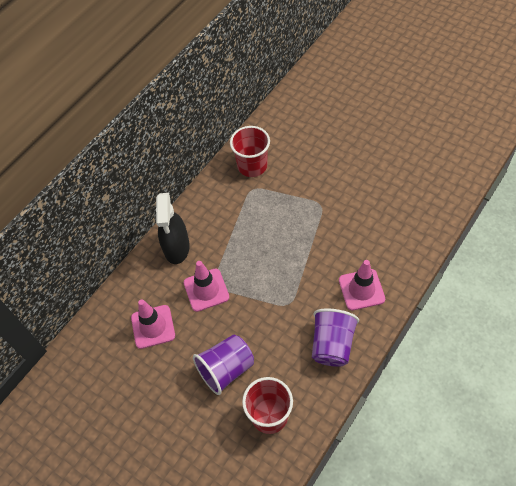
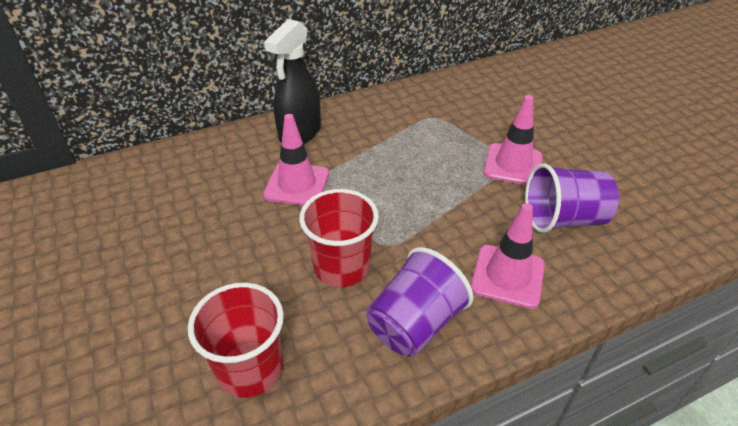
camera: 25 degrees right, 15 degrees down
(153, 326) = (203, 192): pink traffic cone -> pink traffic cone (513, 165)
(226, 369) = (244, 279): purple cup -> purple cup (563, 219)
(252, 166) = (448, 98): red cup -> red cup (341, 267)

